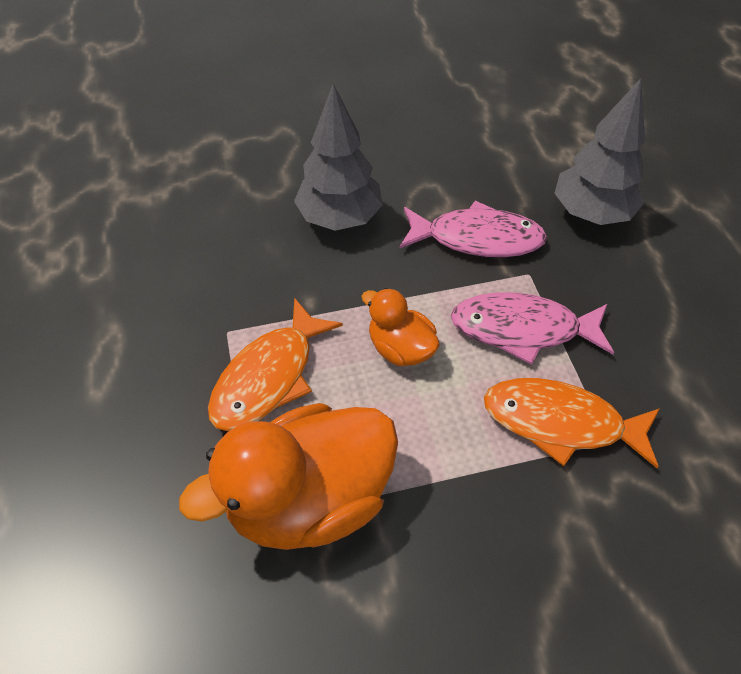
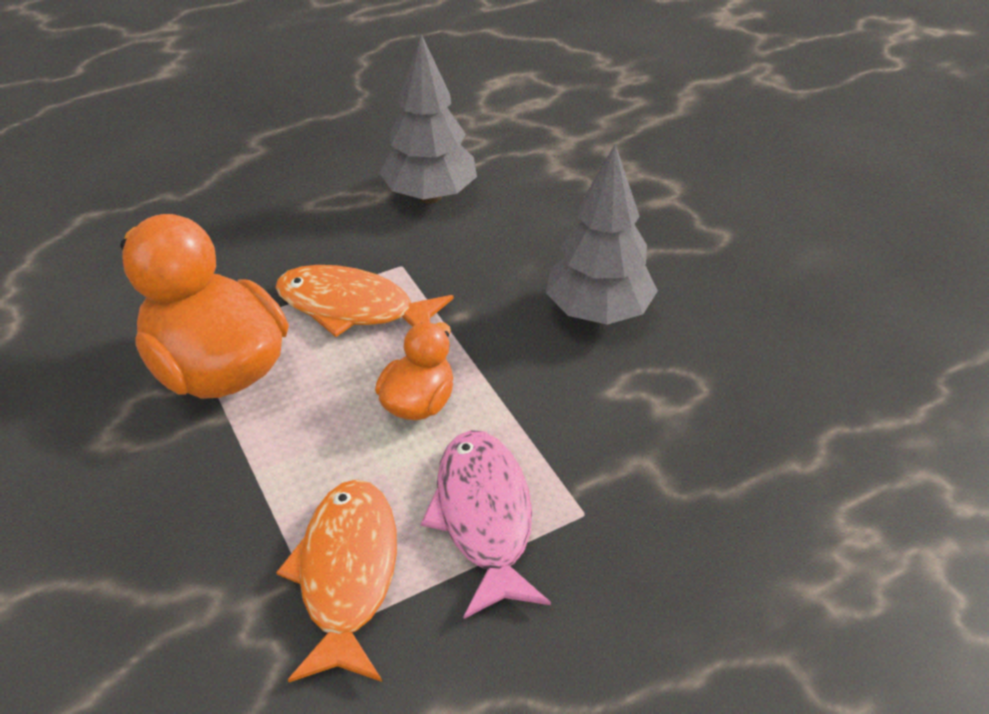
camera: 75 degrees right, 10 degrees down
(477, 238) = (625, 448): pink fish -> none
(591, 213) = (743, 580): grey tree -> grey tree (430, 196)

